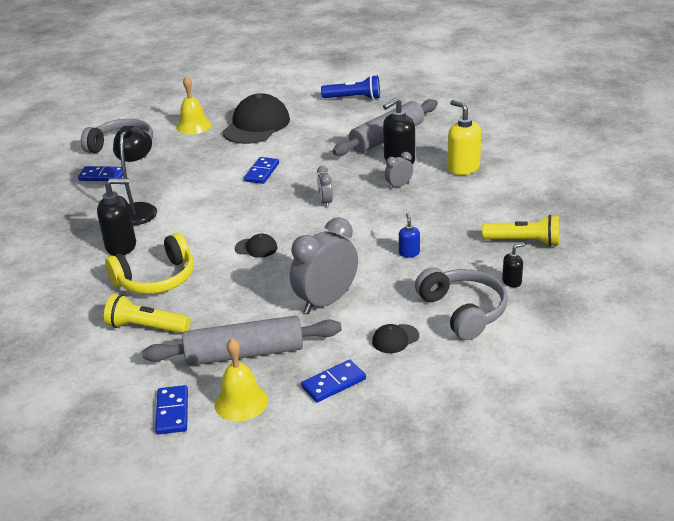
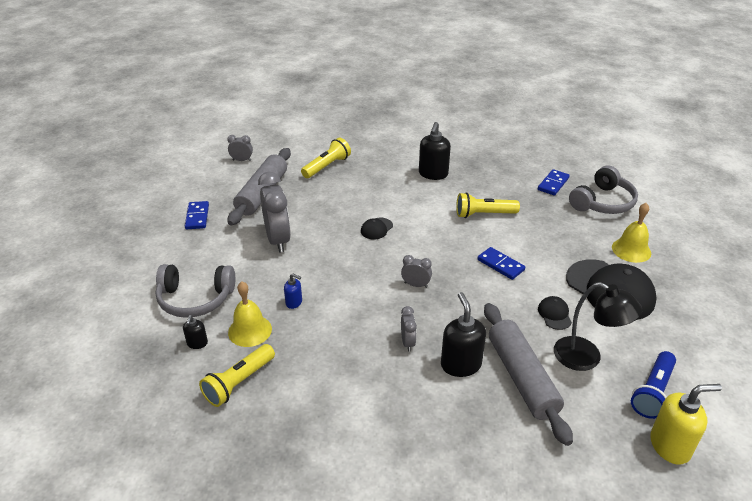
camera: 115 degrees right, 5 degrees up
(139, 209) = (482, 190): black lamp -> black lamp (586, 358)
(156, 279) = (377, 179): yellow headphones -> none
(172, 412) = (242, 160): blue domino -> grey clock
(185, 198) = (484, 214): none -> yellow flashlight
(241, 402) = (222, 182): yellow bell -> yellow bell (250, 330)
(395, 339) = (205, 255): black cap -> black cap (554, 314)
(463, 168) = (407, 409): yellow soap dispenser -> yellow soap dispenser (670, 446)

